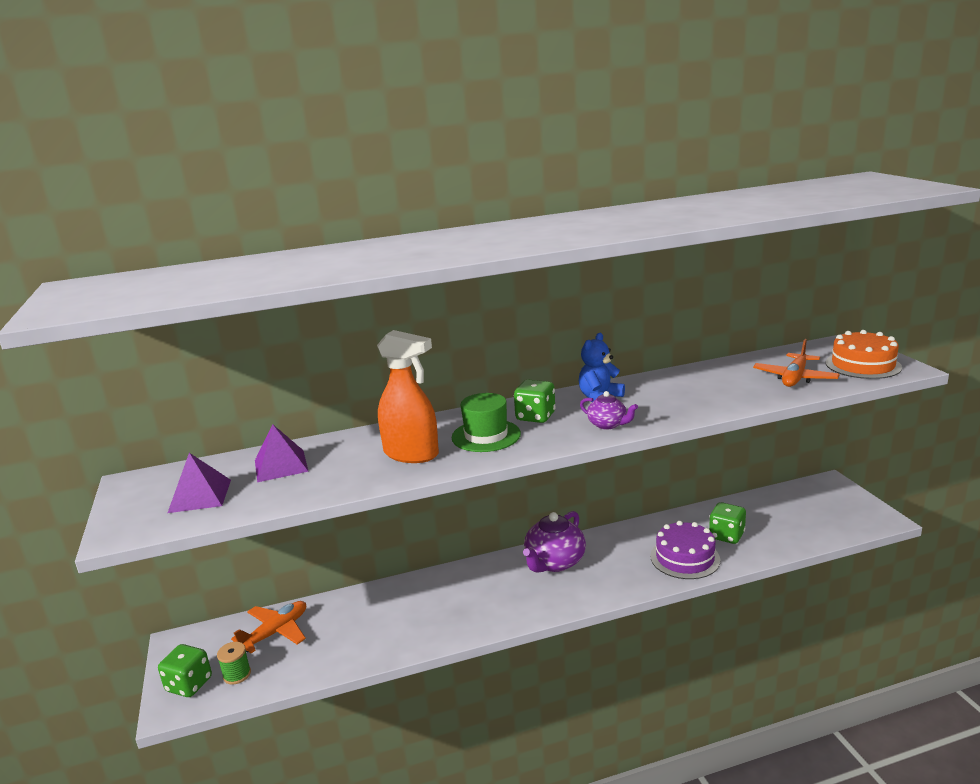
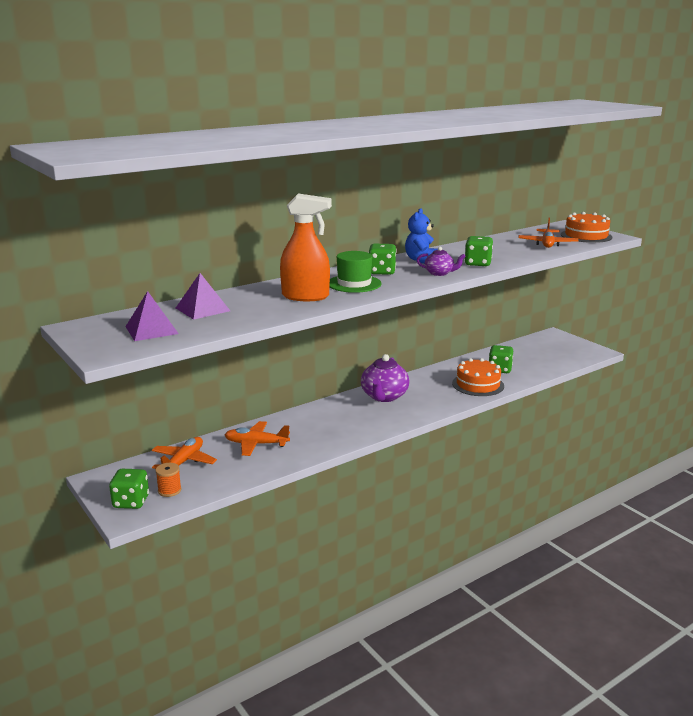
camera: 20 degrees left, 0 degrees up
(237, 674) = (169, 490): green spool -> orange spool
(367, 618) = (256, 444): none -> orange plane
(671, 410) = (477, 264): none -> green dice
(685, 558) = (478, 384): purple cake -> orange cake

